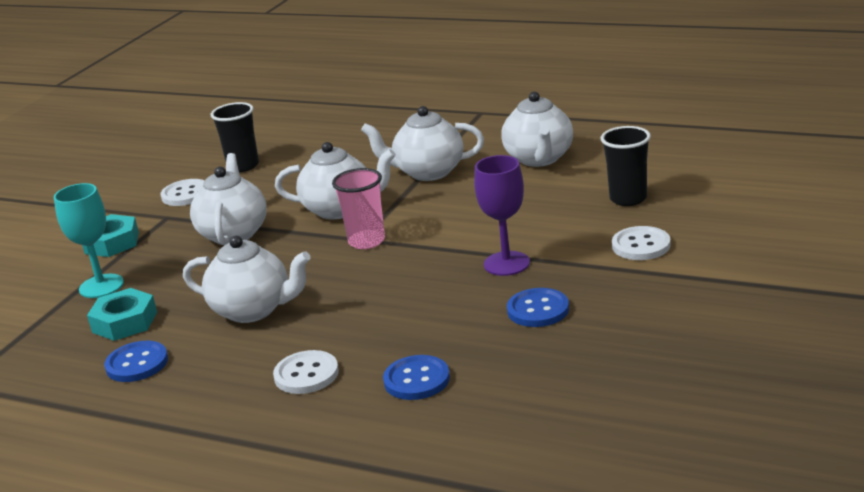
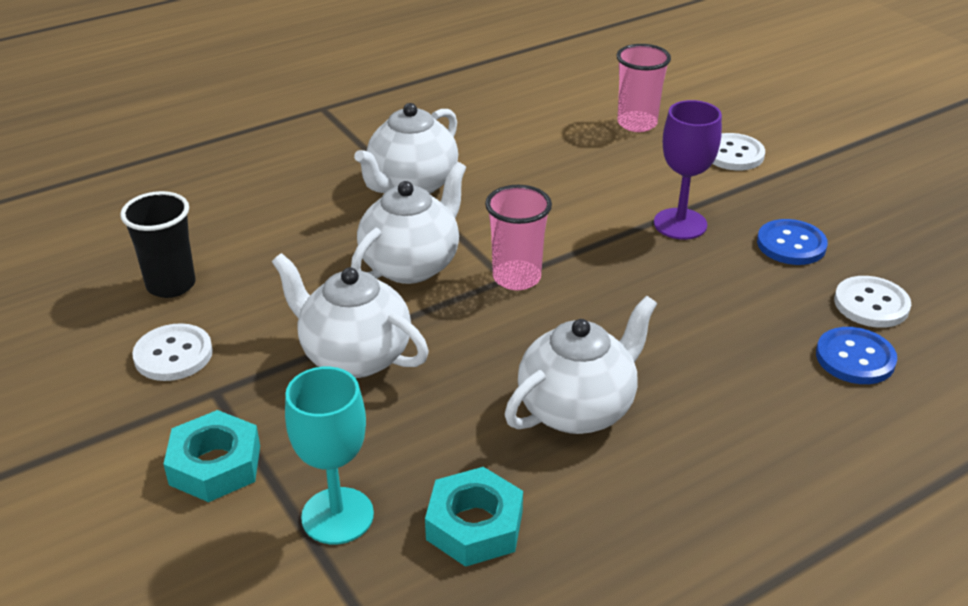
camera: 60 degrees left, 10 degrees up
(137, 364) = (604, 549): blue button -> none
(306, 374) = (773, 423): white button -> white button (871, 304)
(539, 159) = (486, 125): white teapot -> none
(628, 199) = (637, 123): black cup -> pink cup

